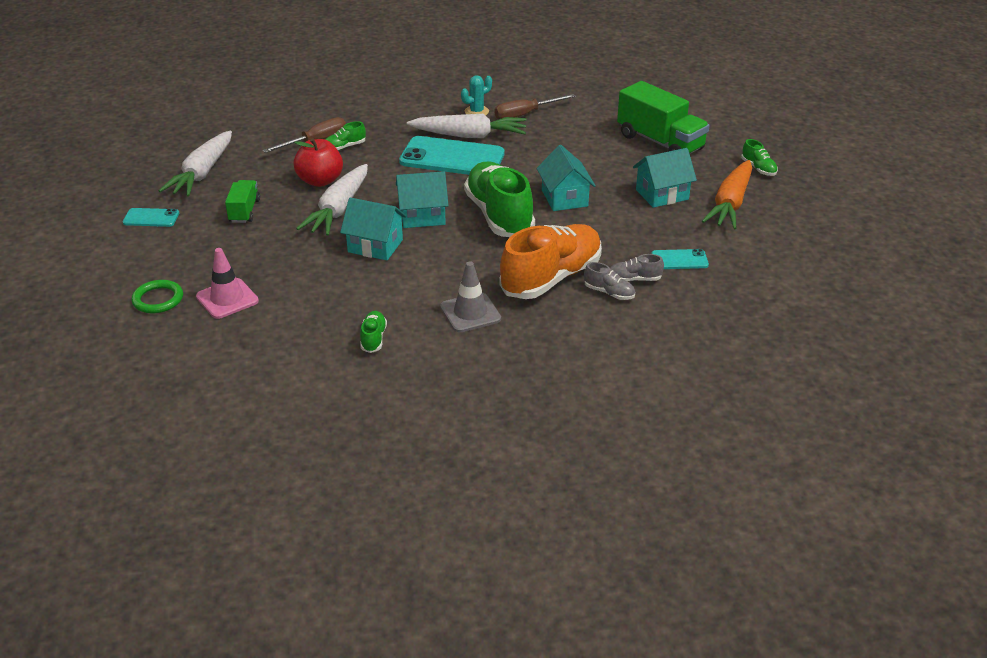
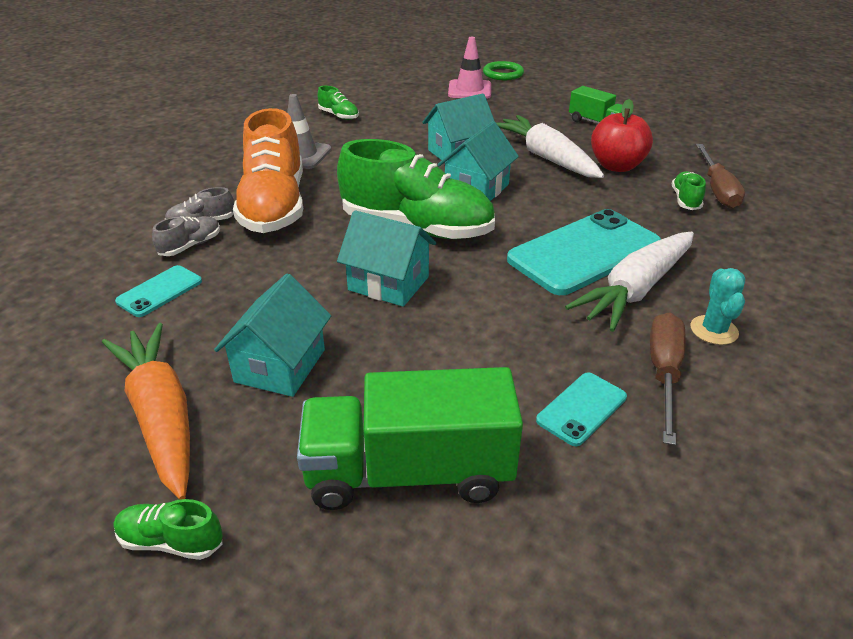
camera: 130 degrees right, 0 degrees up
(151, 218) = (629, 93): turquoise phone -> turquoise phone (581, 409)
(202, 173) = (695, 125): white carrot -> none

